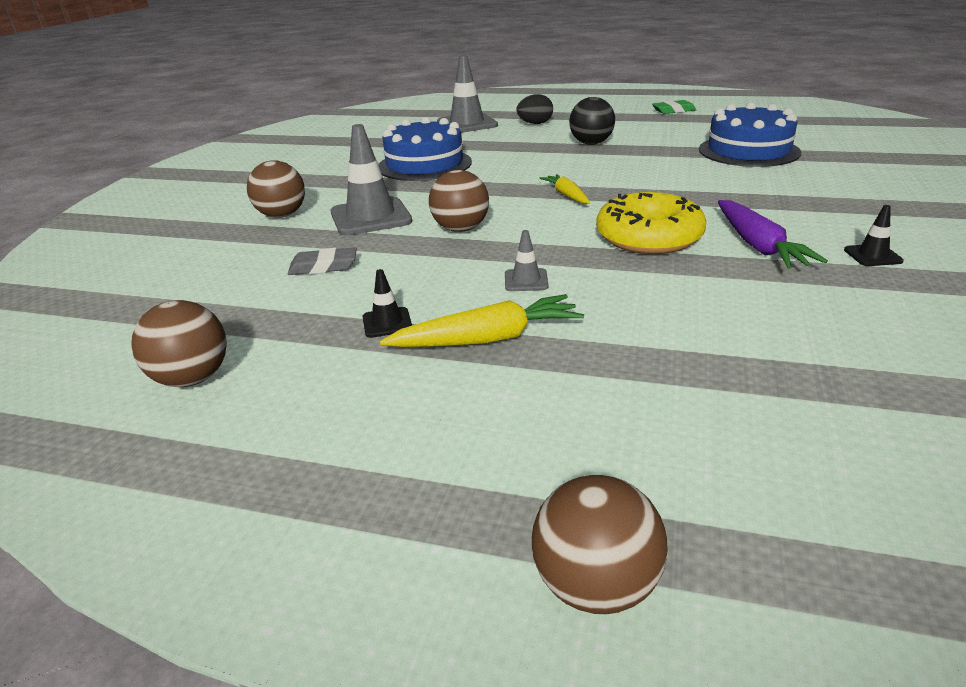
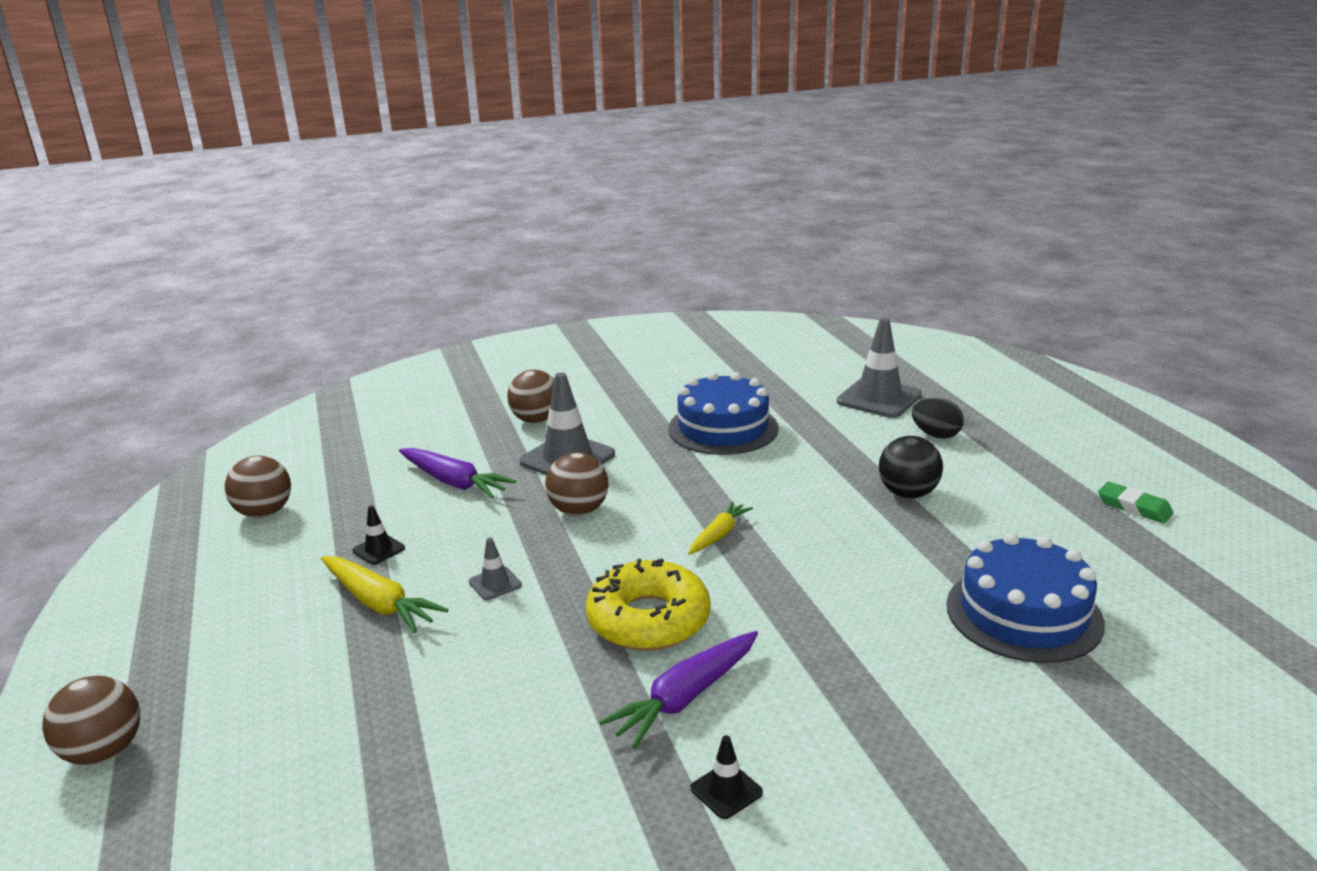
camera: 55 degrees right, 5 degrees down
(323, 266) = (454, 482): grey eraser -> purple carrot

